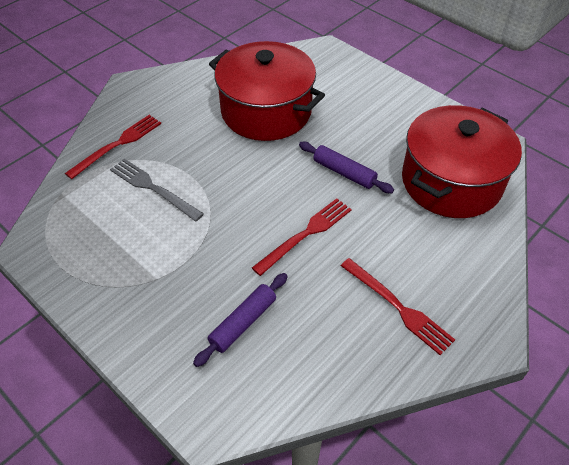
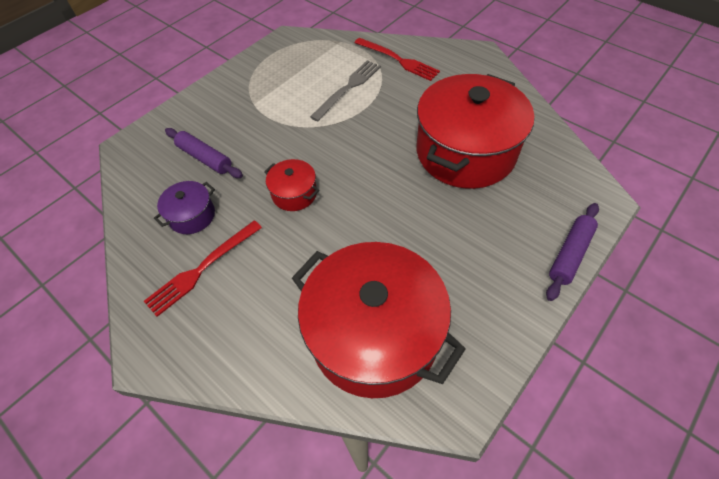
camera: 90 degrees right, 5 degrees up
(305, 234) = (294, 194): red fork -> red pot
(330, 325) = (192, 216): none -> purple pot
(344, 173) = (379, 223): purple rolling pin -> purple rolling pin (570, 254)

